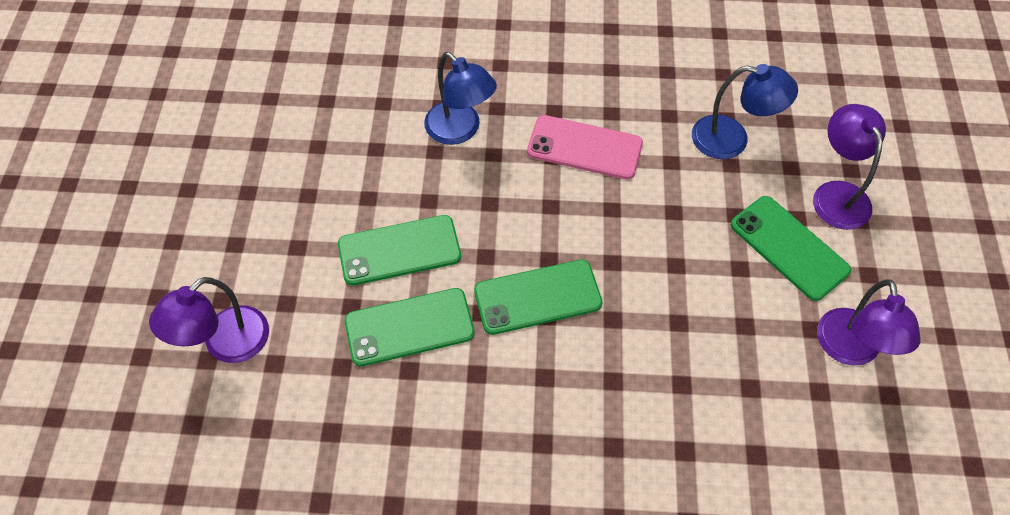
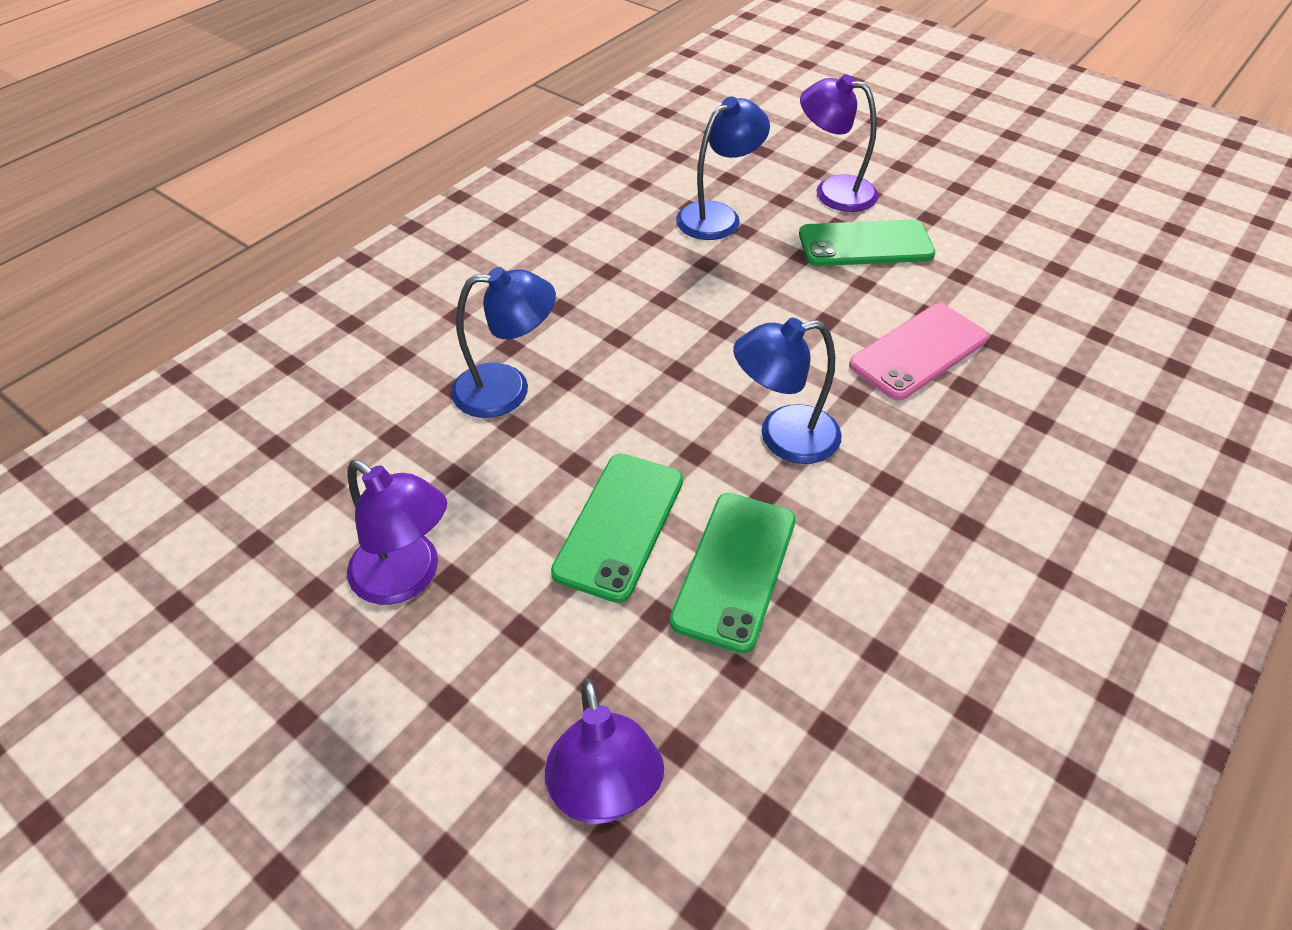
camera: 55 degrees left, 10 degrees down
(537, 297) = (783, 437): green phone -> blue lamp
(584, 148) = (630, 309): pink phone -> pink phone (918, 351)
(850, 350) = (998, 266): purple lamp -> purple lamp (407, 578)

